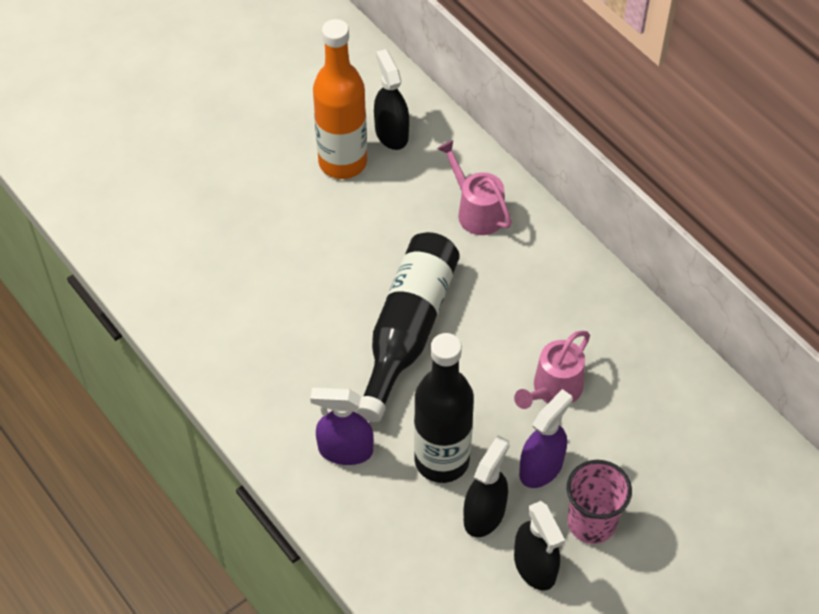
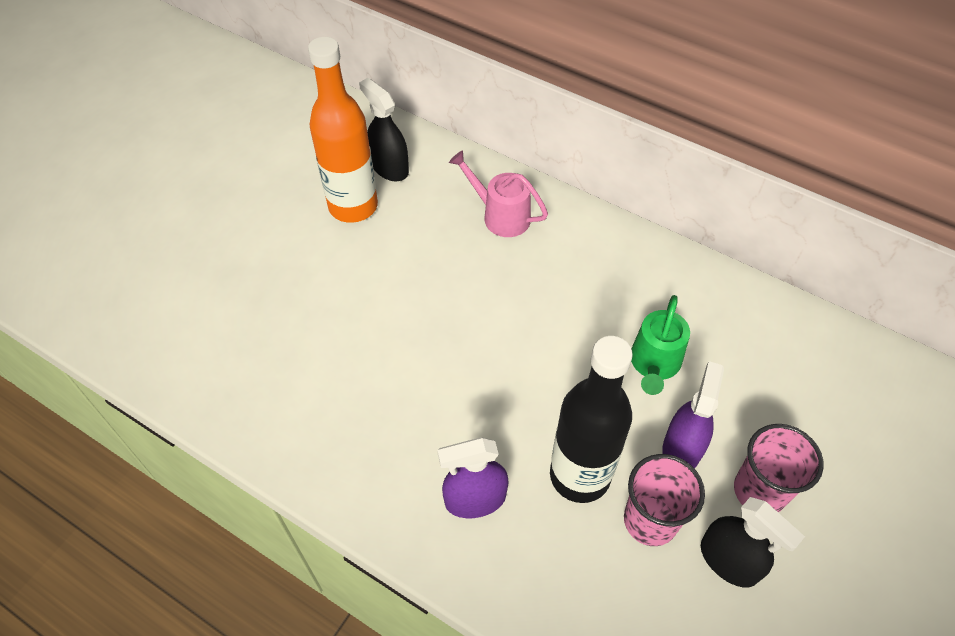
camera: 20 degrees left, 0 degrees up
(407, 330) = (485, 349): black bottle -> none
(484, 514) = (650, 520): black spray bottle -> pink cup
(553, 390) = (654, 364): pink watering can -> green watering can

